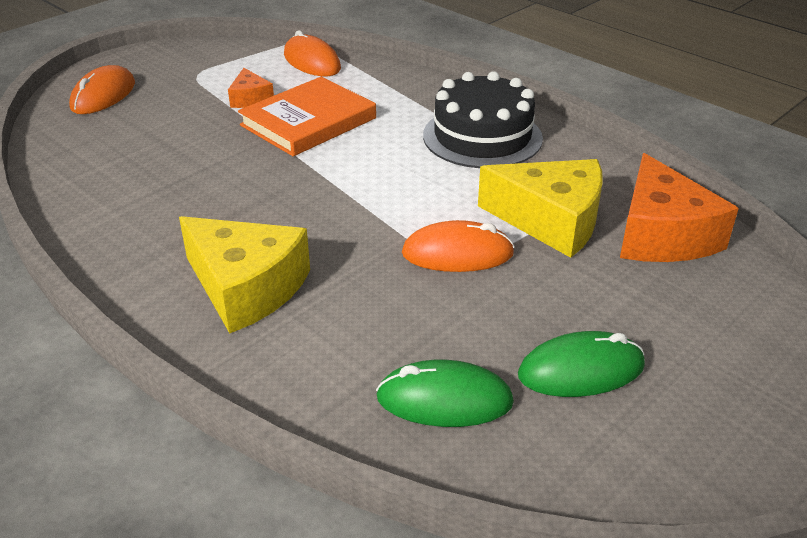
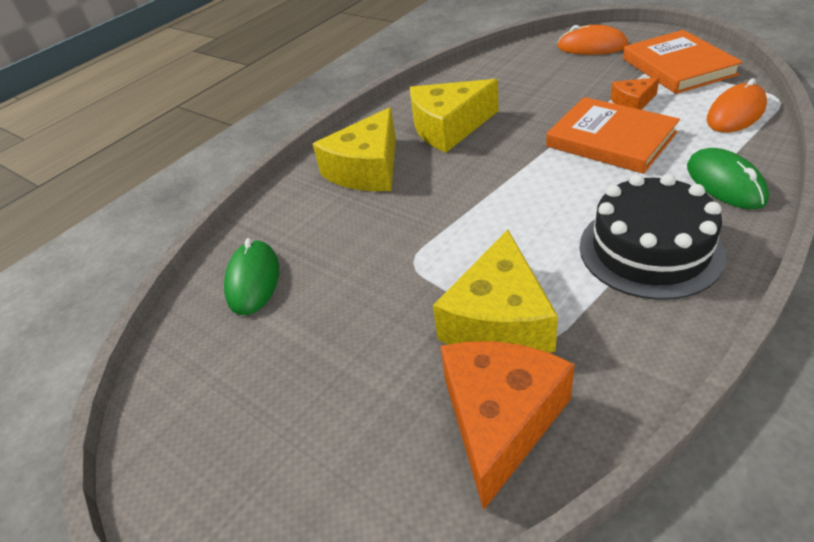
camera: 90 degrees right, 5 degrees up
(197, 213) = (449, 127): none -> yellow cheese
(204, 65) = (677, 67): none -> orange book
(457, 254) = (427, 262): orange mouse -> none
(581, 370) = (279, 355): green mouse -> green mouse (725, 183)
(661, 234) = (500, 420): orange cheese -> orange cheese turned 120 degrees clockwise

